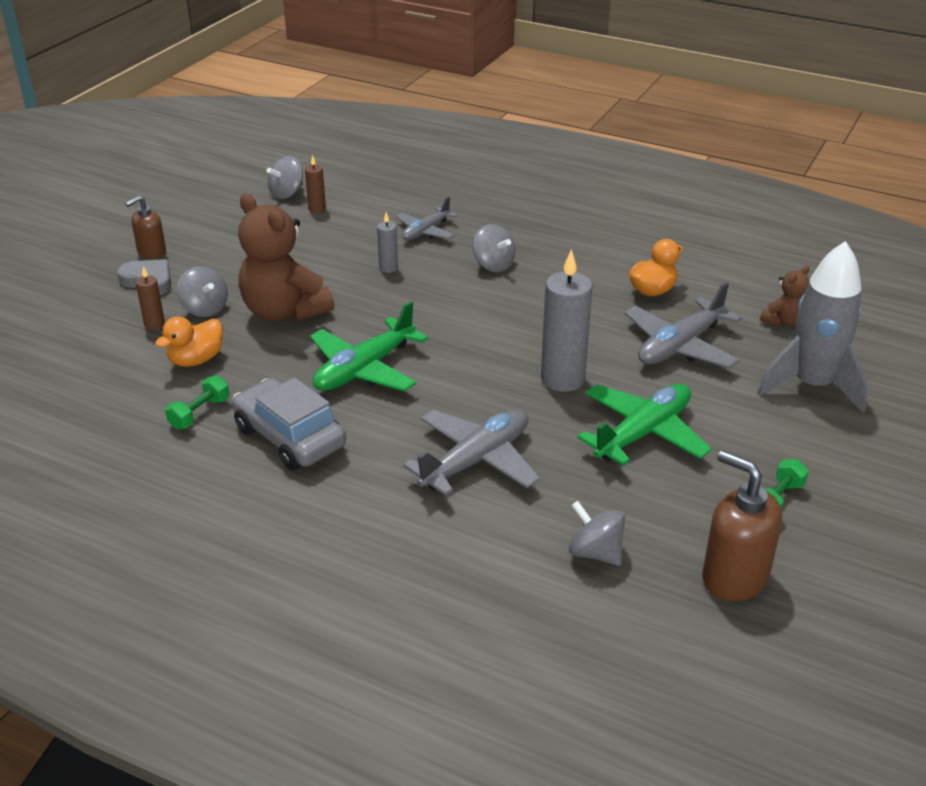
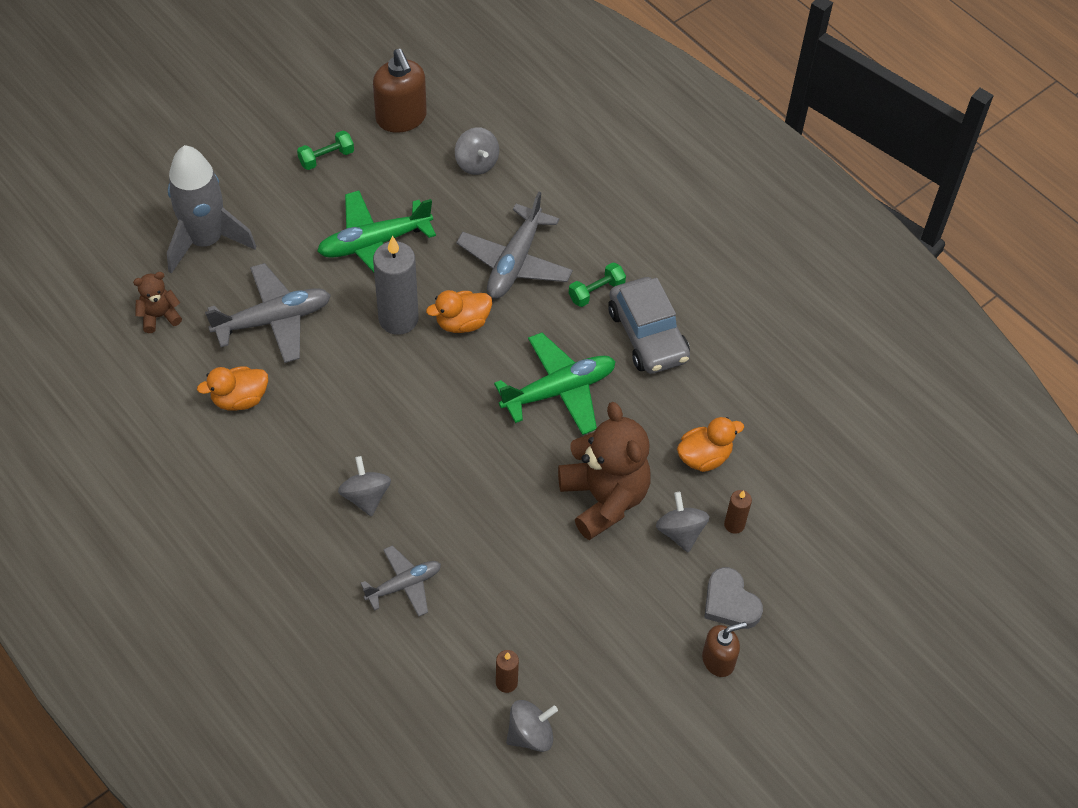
camera: 160 degrees left, 20 degrees up
(199, 413) = (714, 387): green dumbbell -> green dumbbell (596, 292)
(388, 268) = (474, 532): grey candle -> none
(476, 461) = (514, 262): grey plane -> grey plane turned 45 degrees counterclockwise
(496, 393) = (462, 323): none -> orange duck

